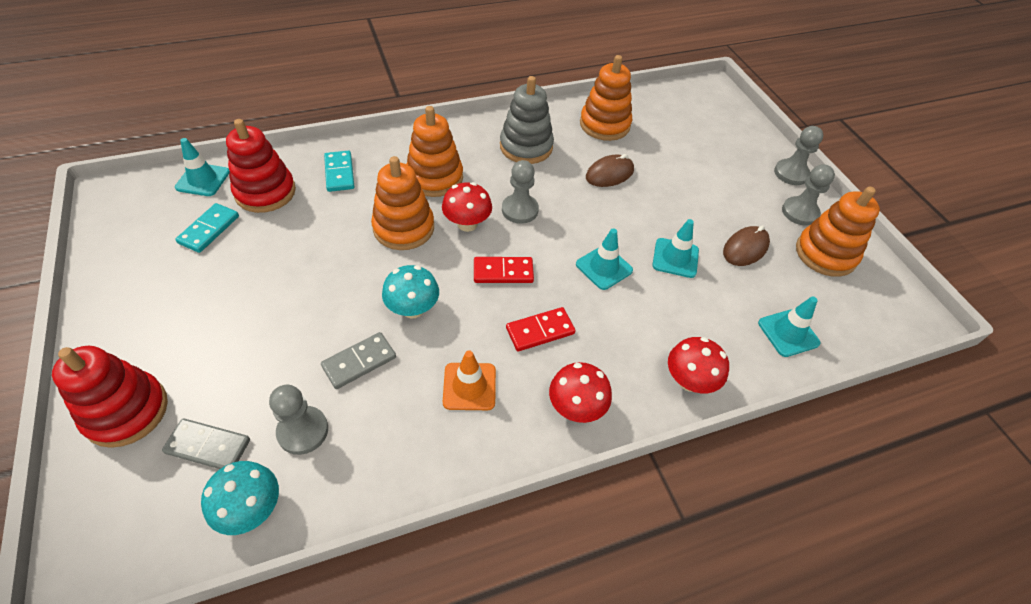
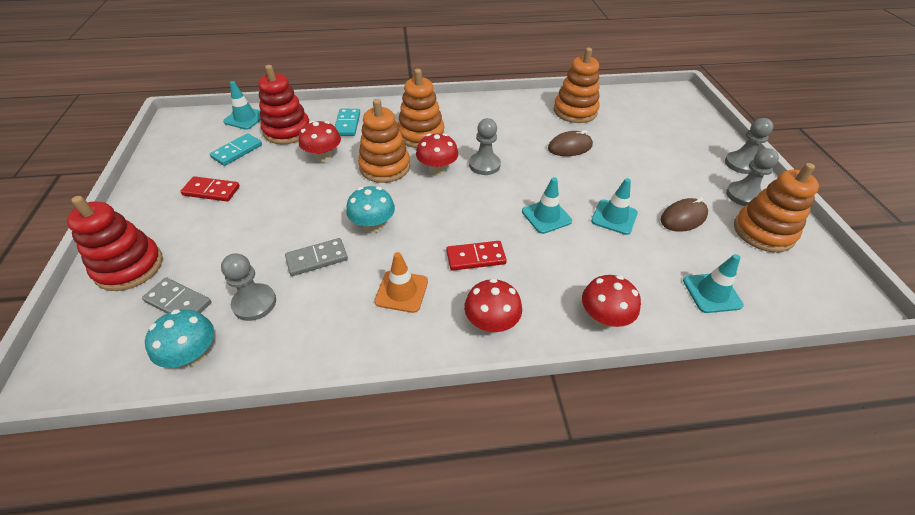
camera: 15 degrees right, 5 degrees down
(324, 224) = (323, 157): none -> red mushroom
(503, 272) = (457, 209): red domino -> red domino (211, 191)
(526, 147) = (503, 121): grey stacking toy -> none

